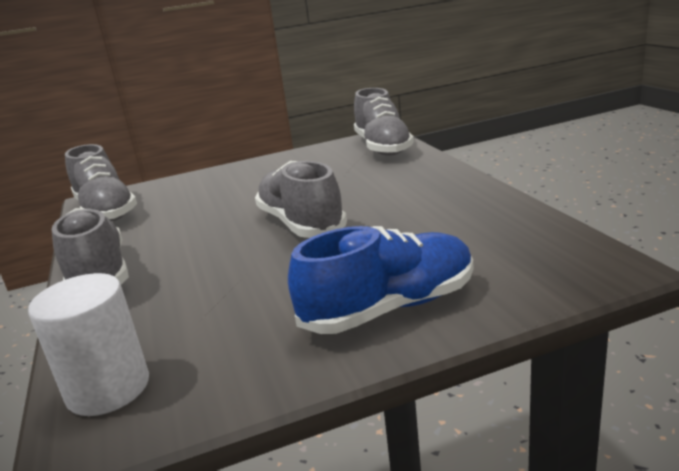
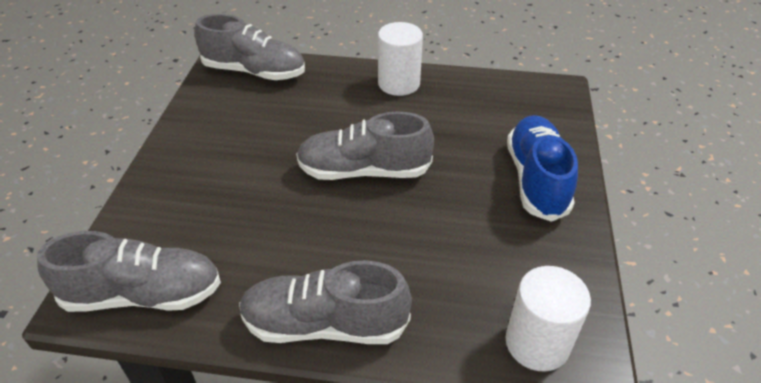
camera: 65 degrees left, 20 degrees up
(456, 191) = (399, 83): none -> white cylinder

